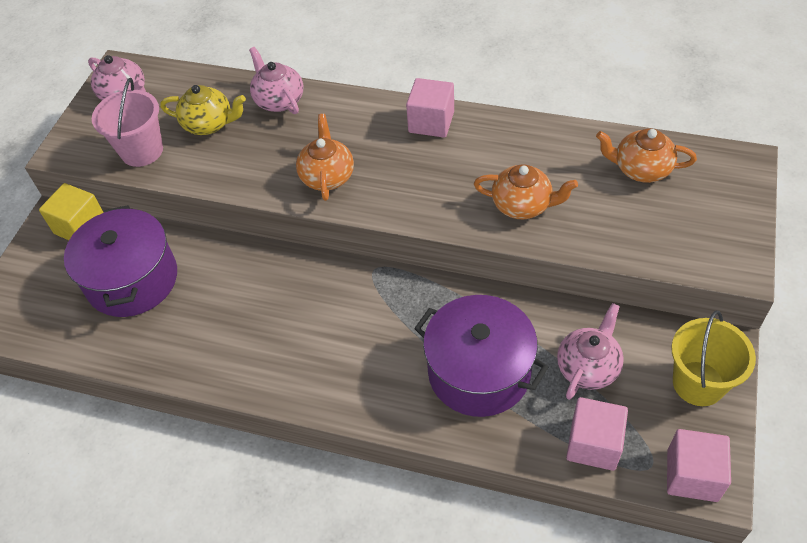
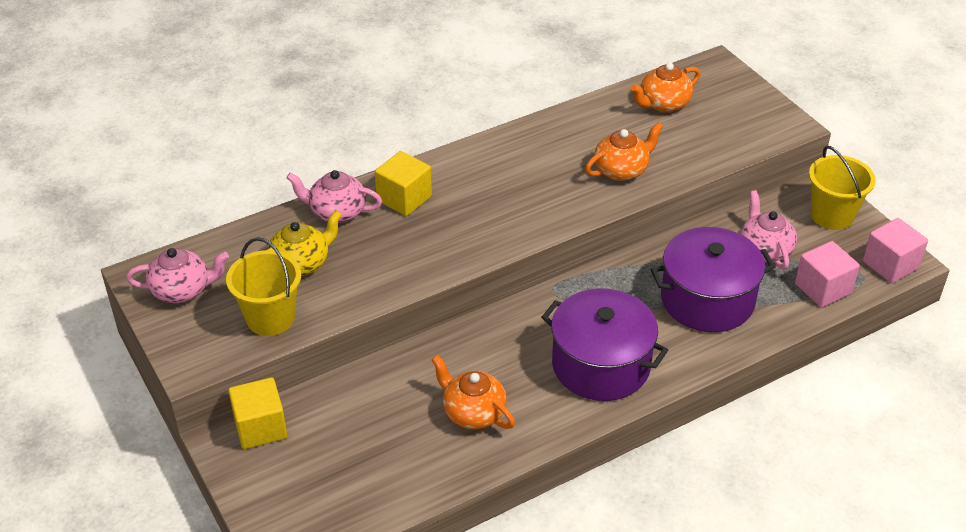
camera: 50 degrees left, 10 degrees down
(132, 280) = (371, 428): purple pot -> purple pot (601, 365)
(142, 151) = (270, 318): pink bucket -> yellow bucket
(327, 176) = (458, 238): orange teapot -> orange teapot (473, 412)
(333, 119) = (404, 198): none -> yellow cube
(431, 122) = (483, 157): pink cube -> none

